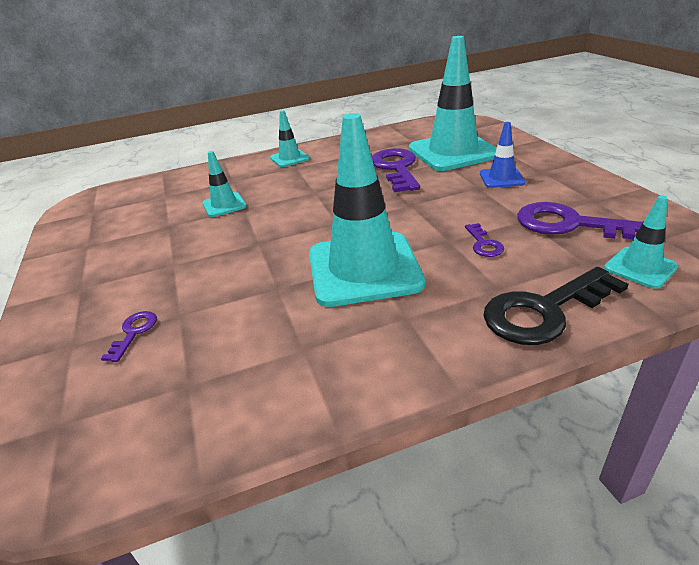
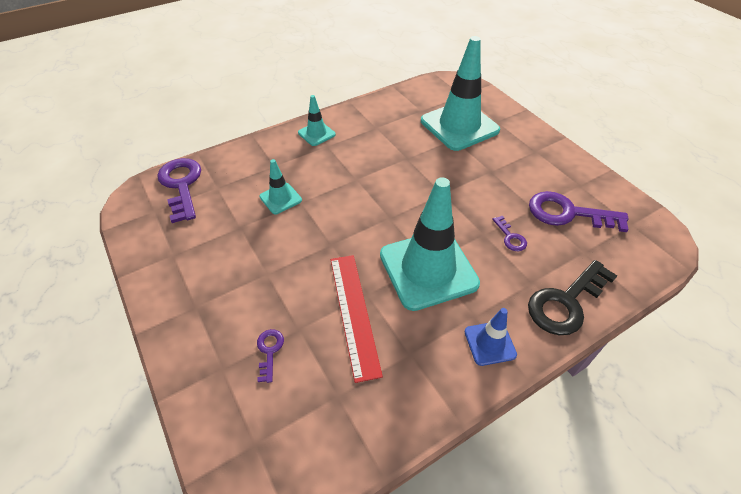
camera: 15 degrees left, 15 degrees up
(252, 304) = (354, 313): none -> red ruler
(396, 168) = (417, 147): purple key -> purple key (181, 185)
(501, 178) = (506, 160): blue traffic cone -> blue traffic cone (490, 343)
(640, 267) = (620, 256): turquoise traffic cone -> none

